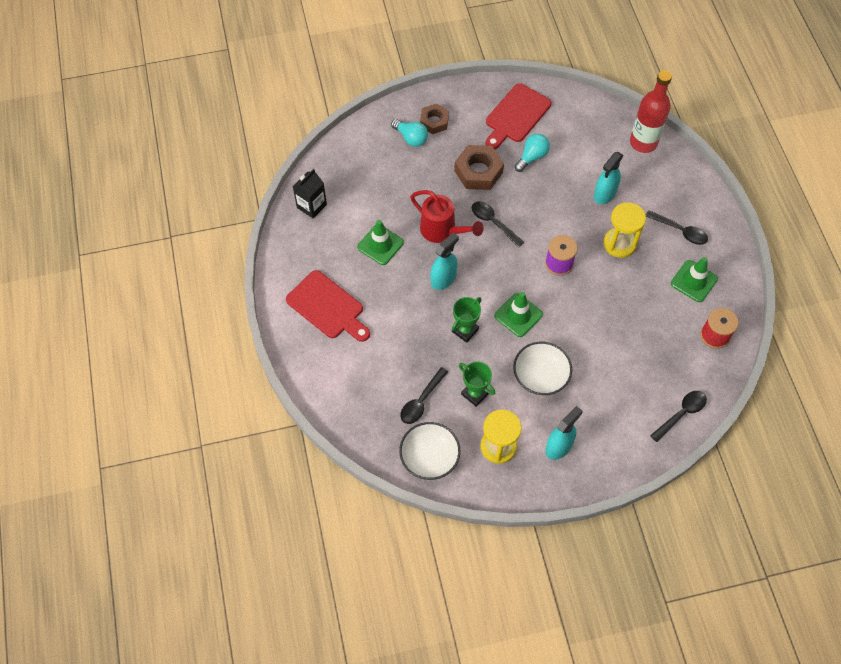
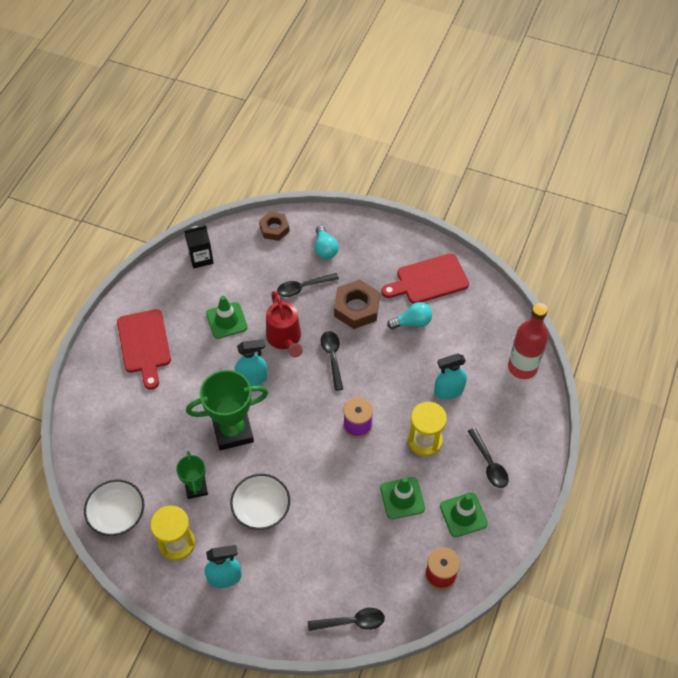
camera: 35 degrees right, 5 degrees down
(421, 401) = (150, 465): black spoon -> black spoon (303, 287)
(434, 121) = (355, 246): brown nut -> brown nut (274, 229)
(465, 330) = (233, 431): green trophy -> green trophy, size x1.78
(518, 315) = (286, 446): green traffic cone -> green traffic cone (402, 498)

